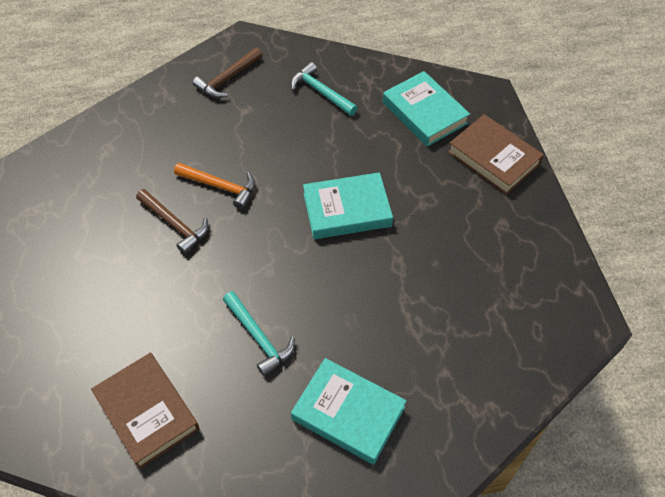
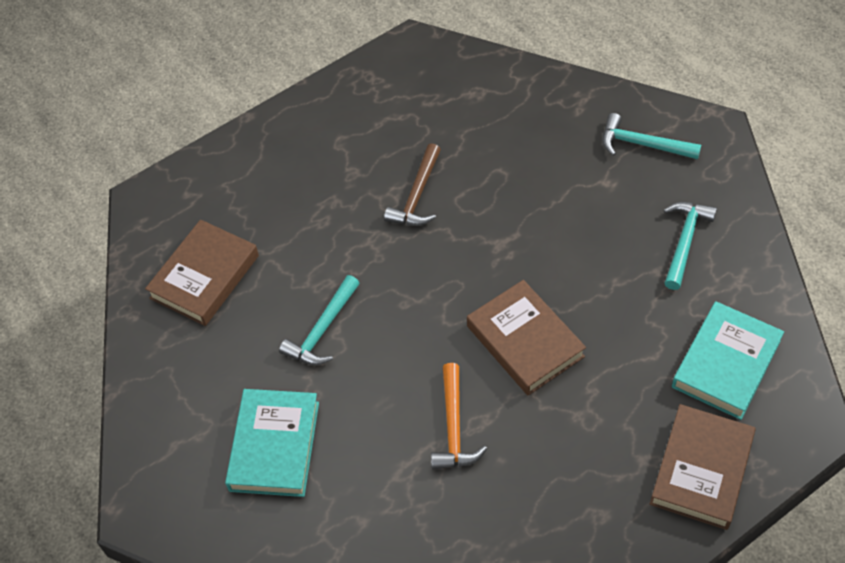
camera: 70 degrees right, 0 degrees up
(220, 186) = (487, 210): orange hammer -> orange hammer (454, 427)
(228, 78) = (642, 144): brown hammer -> turquoise hammer
(347, 210) = (525, 341): turquoise book -> brown book

